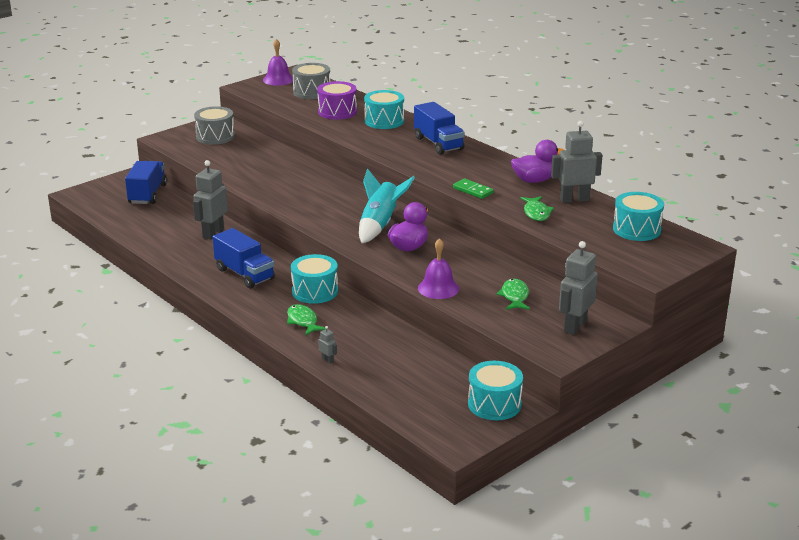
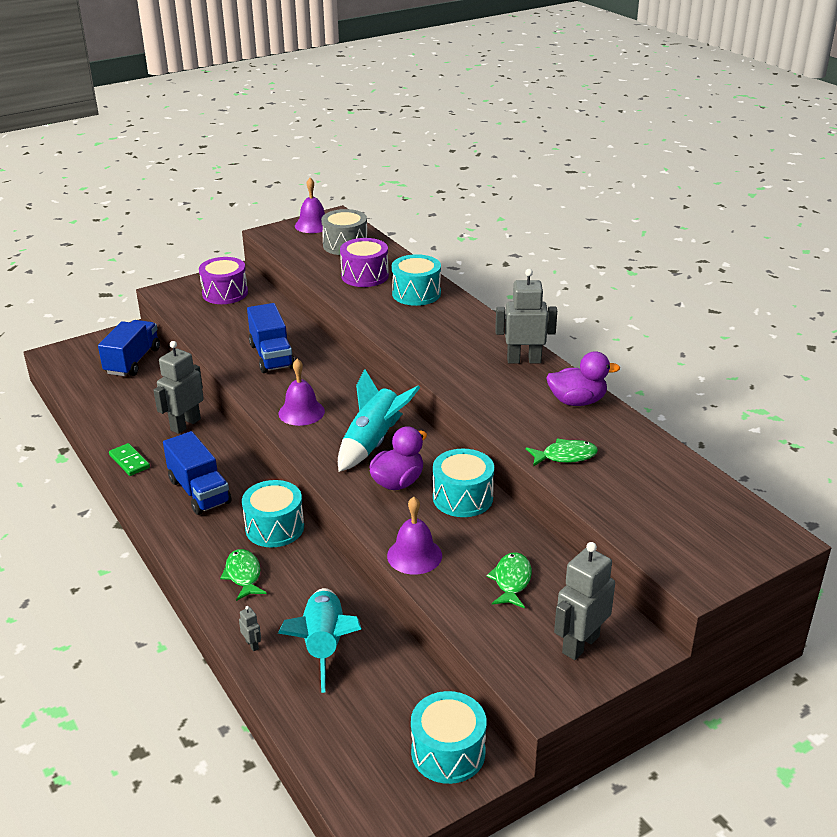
camera: 10 degrees right, 5 degrees up
(215, 136) = (225, 293): grey drum -> purple drum
(315, 210) = (301, 412): none -> purple bell
(382, 355) = (324, 645): none -> turquoise rocket
(438, 143) = (472, 333): blue truck -> blue truck (271, 356)
(473, 190) = (492, 411): green domino -> green domino (129, 461)
(536, 213) = (565, 456): green fish -> green fish turned 105 degrees counterclockwise
(574, 199) = (622, 438): grey robot -> grey robot (524, 360)
(636, 229) = (695, 498): turquoise drum -> turquoise drum (462, 498)

